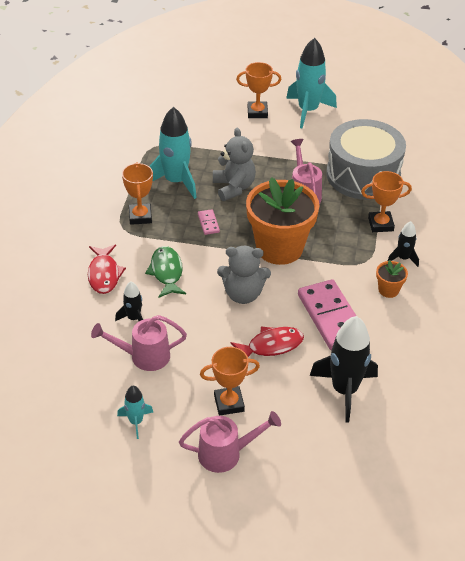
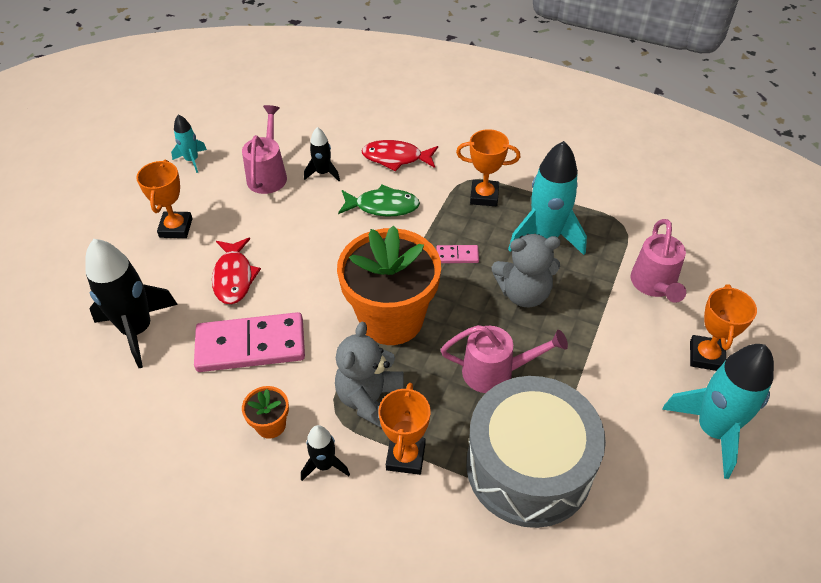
camera: 105 degrees right, 5 degrees up
(226, 454) = (119, 216): pink watering can -> pink watering can (654, 285)
(243, 294) = (323, 267): grey teddy bear -> grey teddy bear (370, 400)

